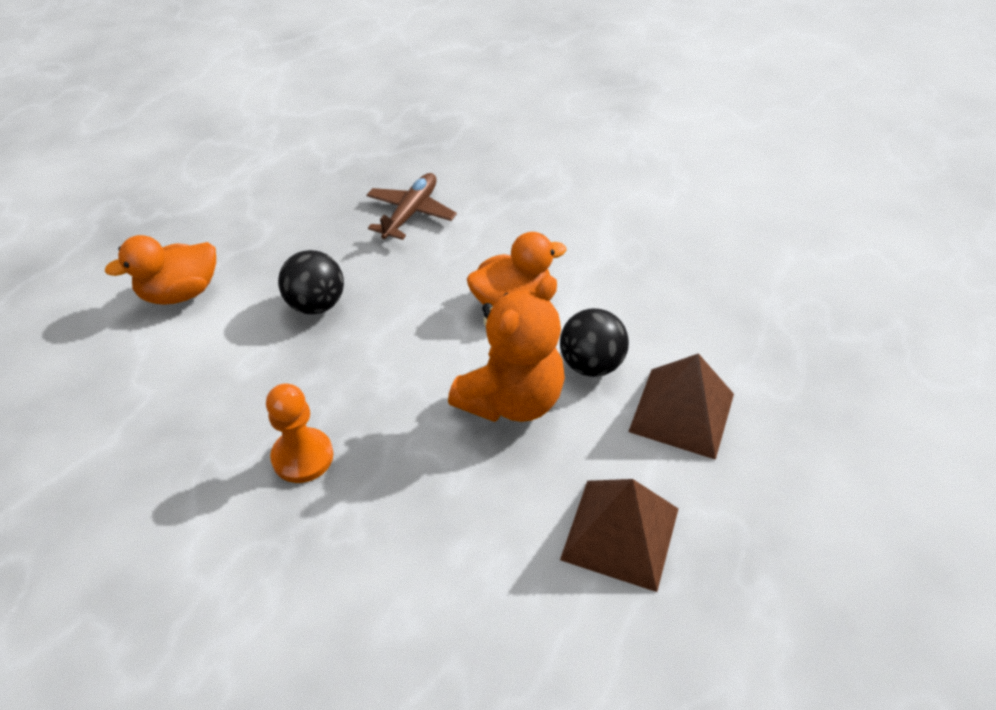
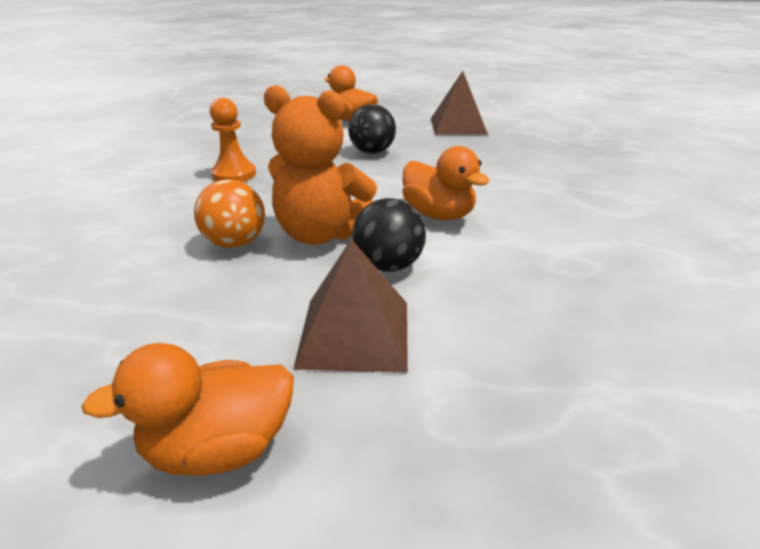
camera: 70 degrees right, 15 degrees down
(410, 213) = (497, 160): brown plane -> none
(498, 475) = (235, 243): none -> orange ball
(620, 533) = (178, 315): brown pyramid -> brown pyramid (458, 126)
(785, 514) = (219, 447): none -> orange duck

